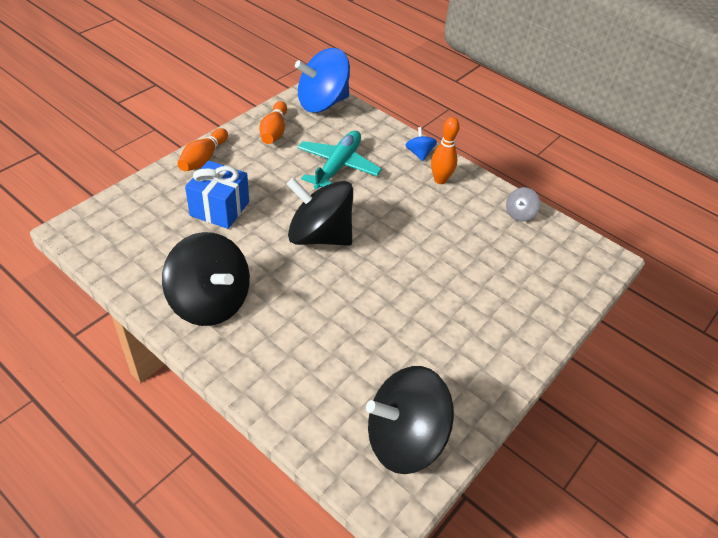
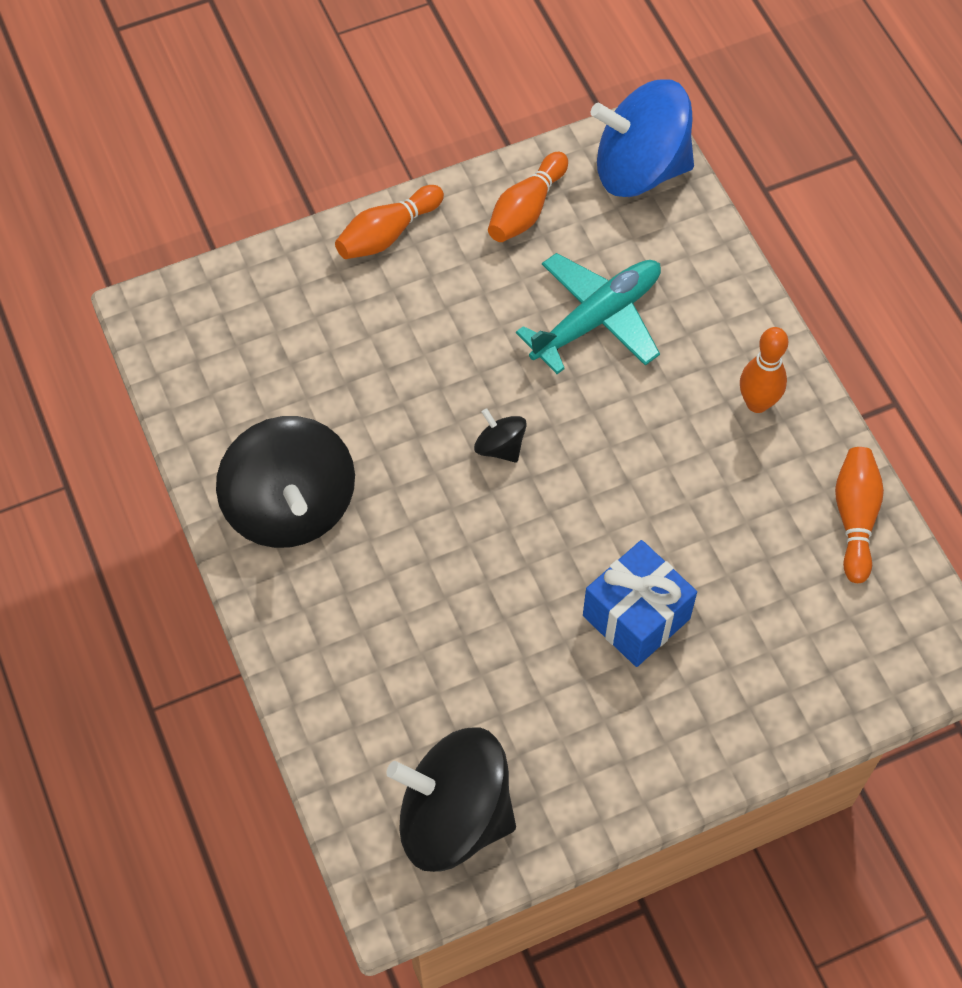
camera: 30 degrees right, 15 degrees up
(219, 209) = (371, 343): blue gift -> blue gift (636, 617)
(319, 236) = (500, 447): black spinning top -> black spinning top, size x0.44
(419, 153) = (752, 335): blue spinning top -> none
(519, 214) = (855, 518): grey spinning top -> orange bowling pin

